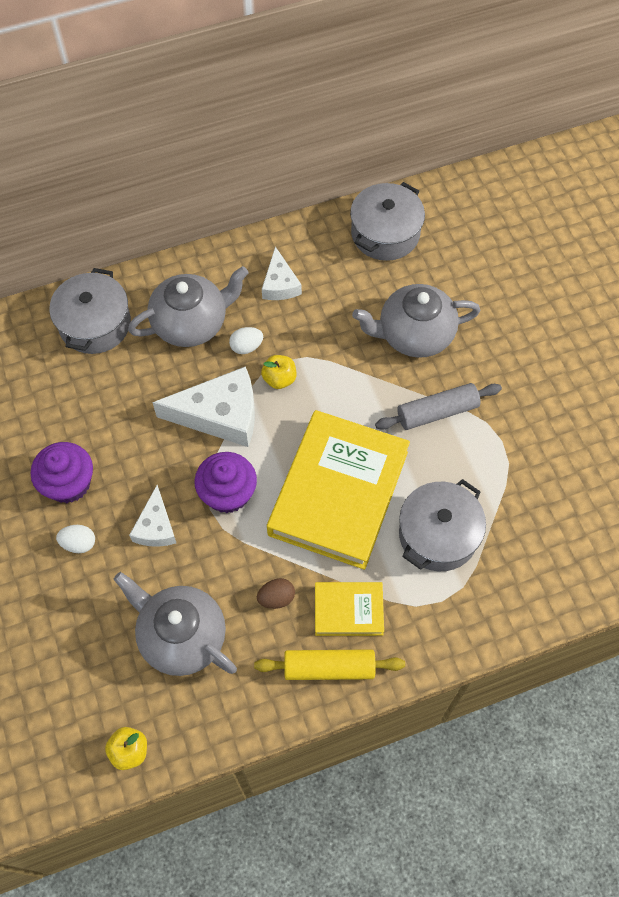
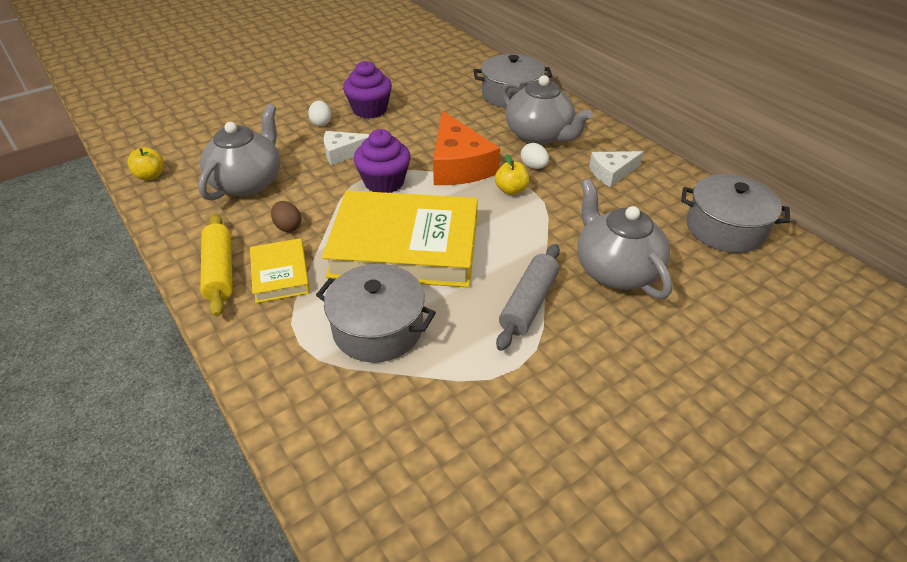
camera: 75 degrees right, 20 degrees down
(220, 415) = (458, 165): white cheese -> orange cheese
(437, 412) = (529, 303): grey rolling pin -> grey rolling pin turned 60 degrees clockwise

